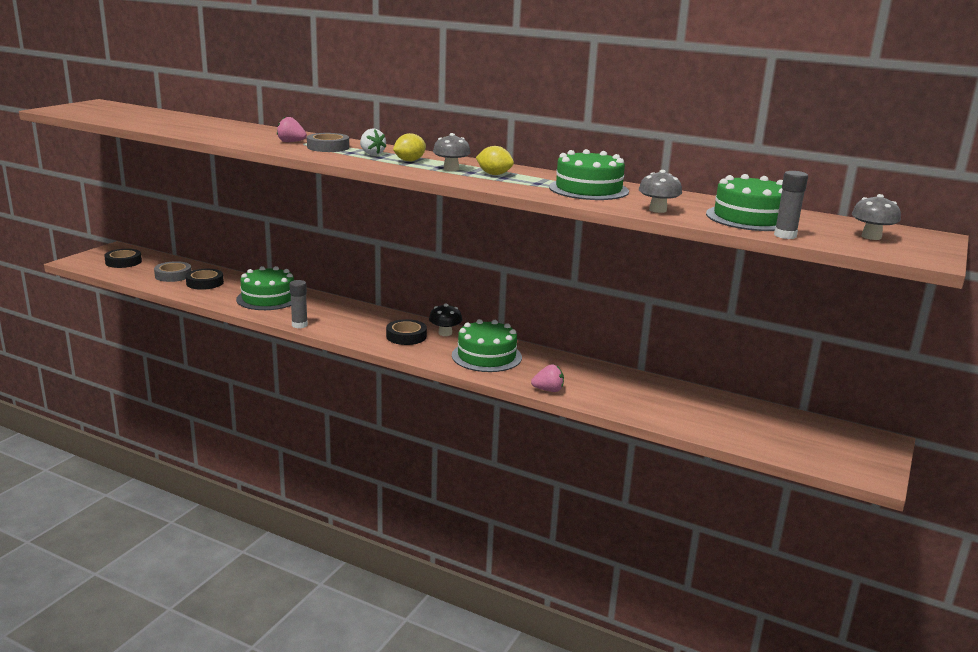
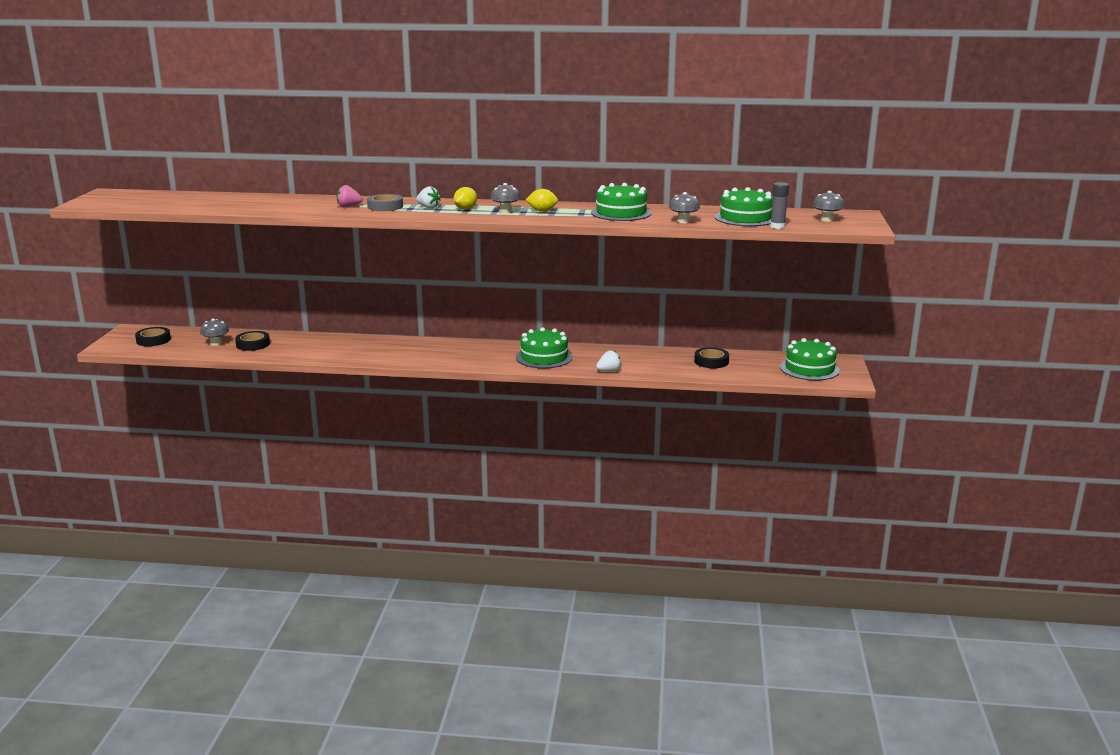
camera: 20 degrees left, 0 degrees up
(173, 275) = (216, 343): grey tape -> grey mushroom
(268, 298) = (324, 347): green cake -> green cake (809, 368)
(299, 325) = (375, 361): grey glue stick -> none
(406, 336) = (469, 354): black tape -> black tape (711, 361)
(445, 333) = (497, 347): black mushroom -> none
(548, 390) = (609, 371): pink strawberry -> white strawberry

